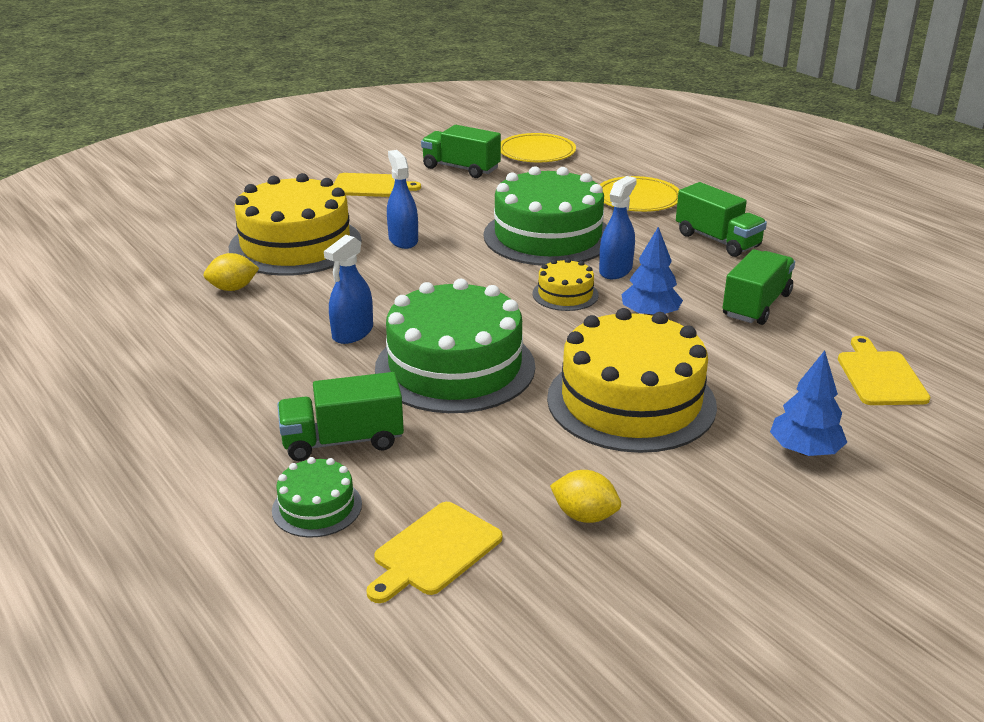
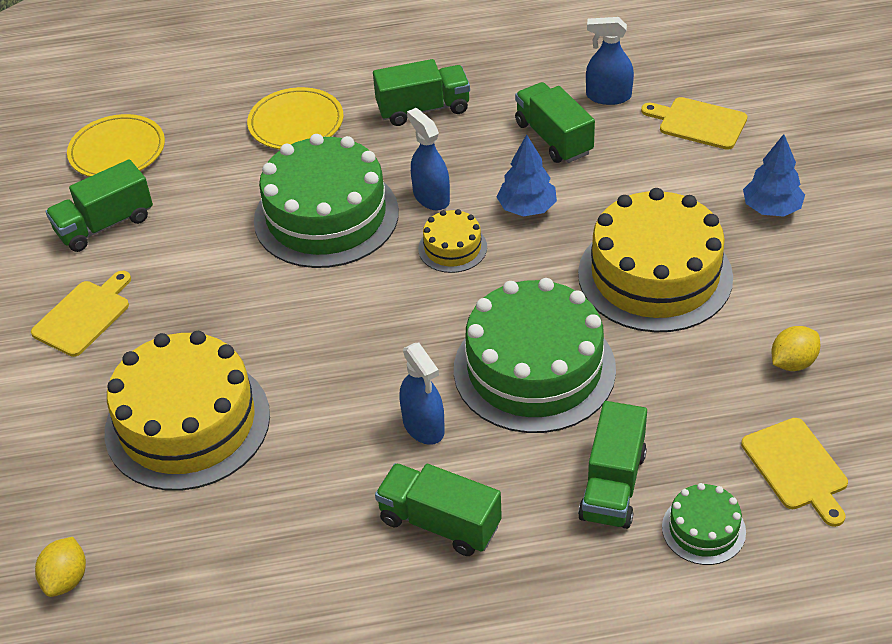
camera: 60 degrees left, 15 degrees up
(233, 288) = (256, 504): yellow lemon -> yellow lemon (66, 579)
(253, 366) = (439, 523): none -> green truck
(403, 240) = (248, 328): blue spray bottle -> blue spray bottle (608, 96)

